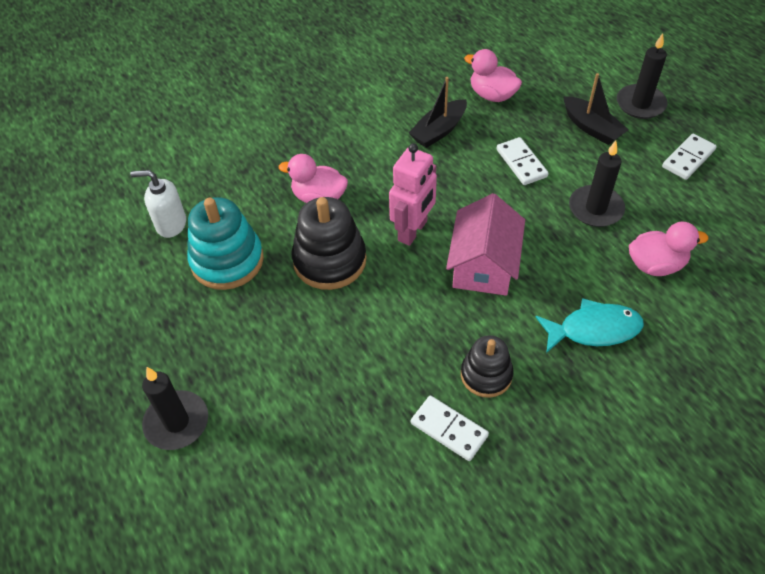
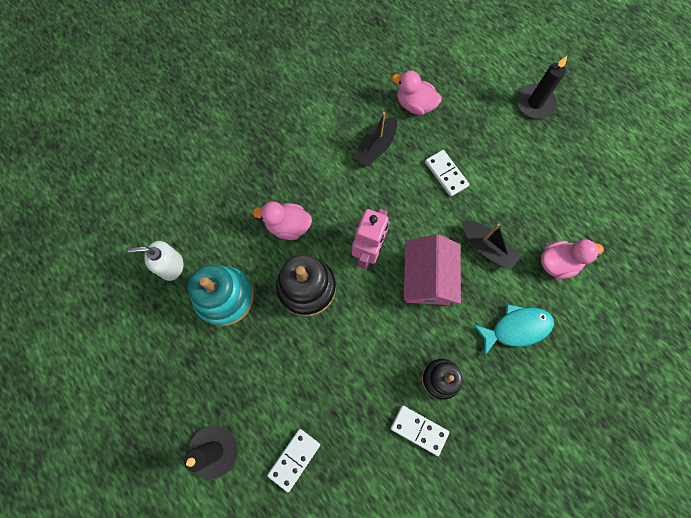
camera: 10 degrees left, 20 degrees up
(591, 127) = (498, 132): black boat -> black boat (486, 247)
(595, 208) = (508, 213): black candle -> none
(688, 158) = (575, 156): white domino -> white domino (294, 459)

